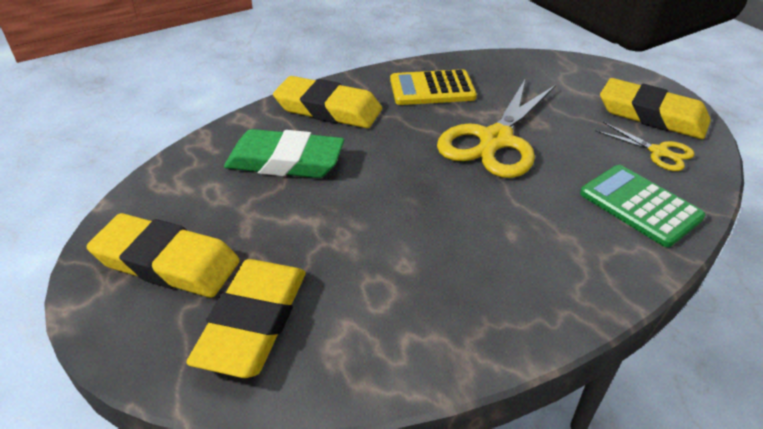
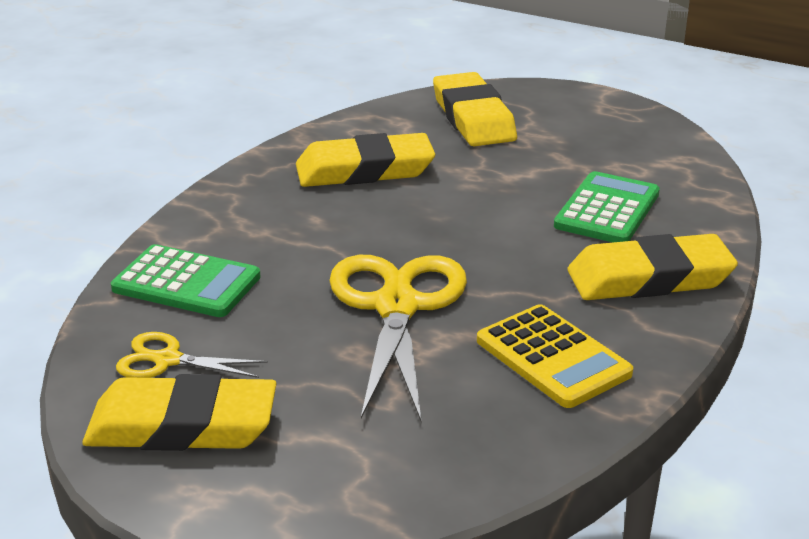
camera: 150 degrees right, 10 degrees down
(167, 262) = (584, 124): yellow eraser -> yellow eraser (365, 170)
(285, 161) = (607, 210): green eraser -> green calculator
(432, 89) = (552, 357): yellow calculator -> yellow calculator turned 90 degrees clockwise

